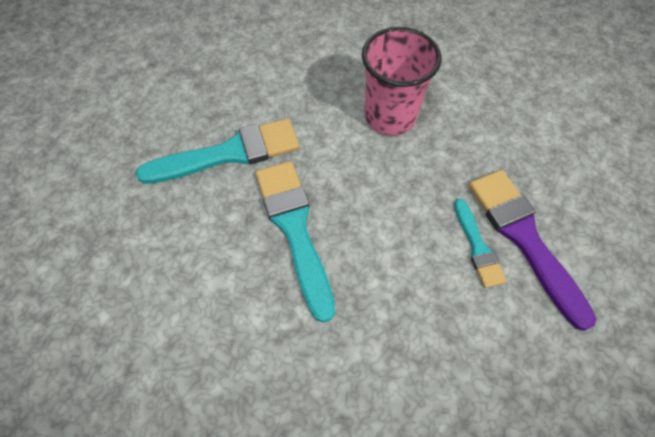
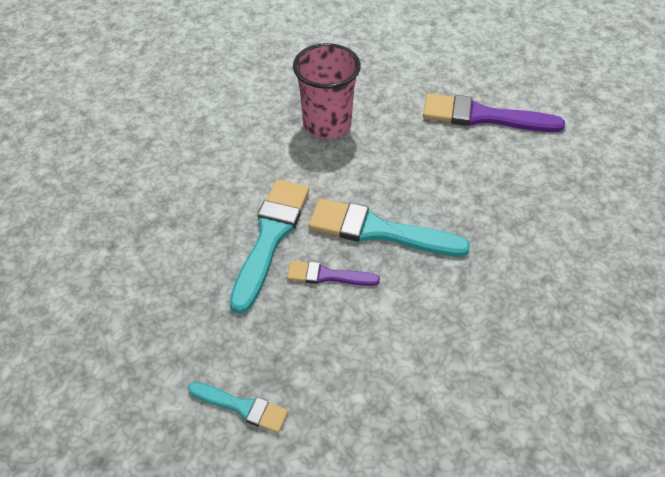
camera: 55 degrees left, 10 degrees down
(216, 218) = (327, 276): none -> purple brush
(478, 247) = (472, 141): turquoise brush -> turquoise brush (242, 407)

